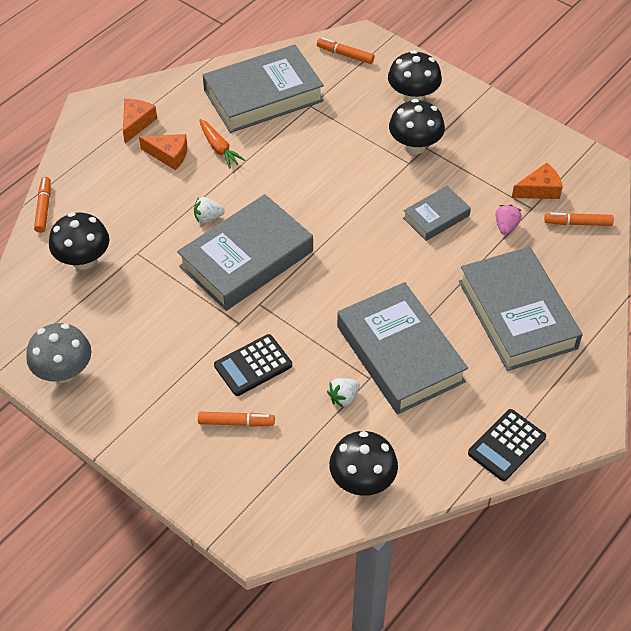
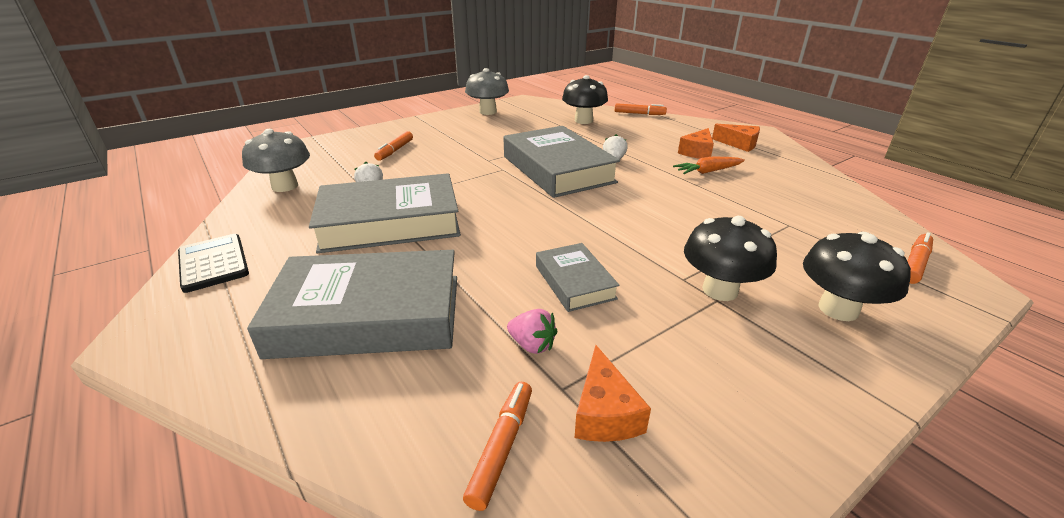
camera: 105 degrees right, 20 degrees down
(253, 365) = (440, 161): black calculator -> none
(263, 96) = (798, 200): grey book -> none
(362, 481) = (285, 186): black mushroom -> grey mushroom

